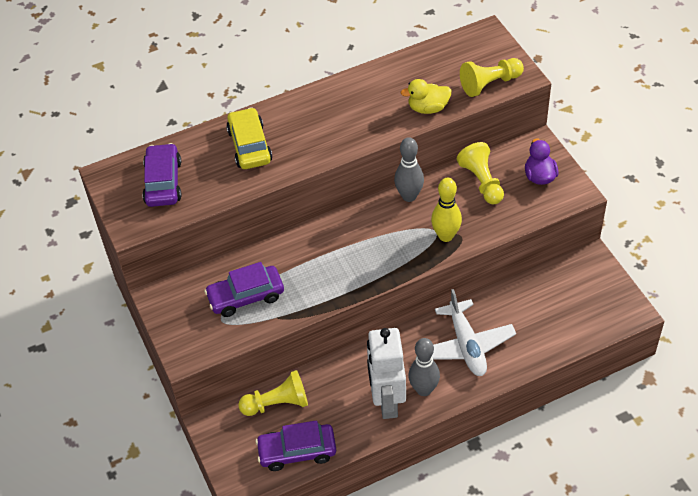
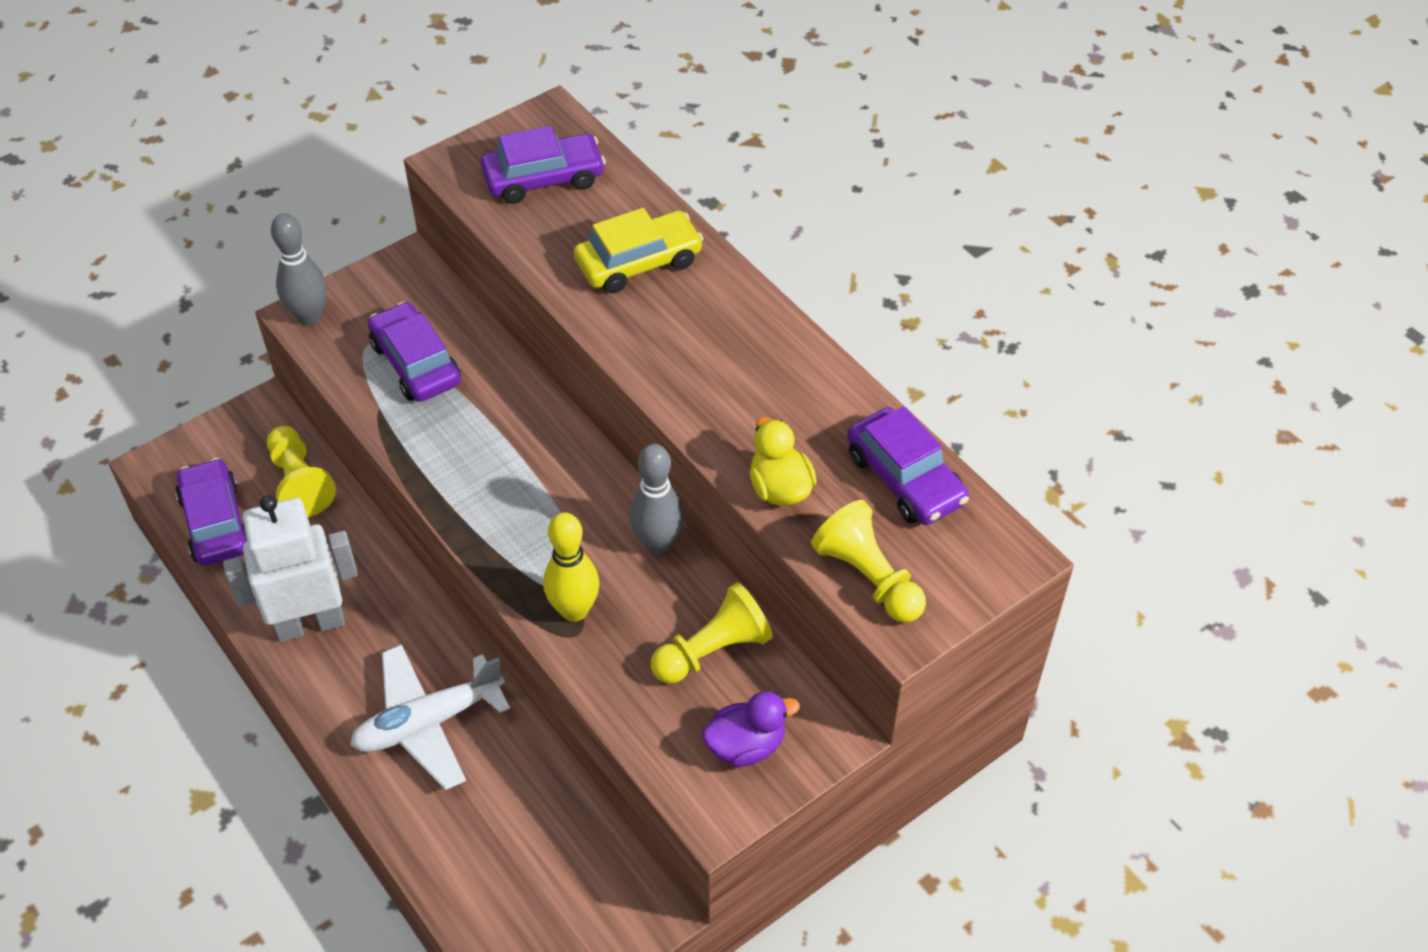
camera: 75 degrees right, 0 degrees up
(424, 389) = (334, 672): grey bowling pin -> grey bowling pin (309, 316)
(432, 61) = (905, 478): none -> purple car

